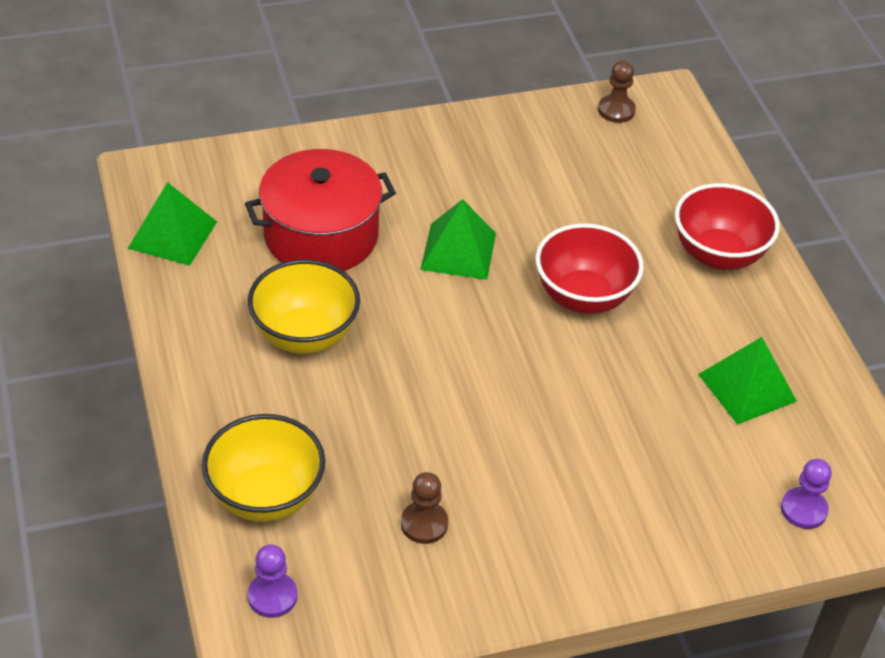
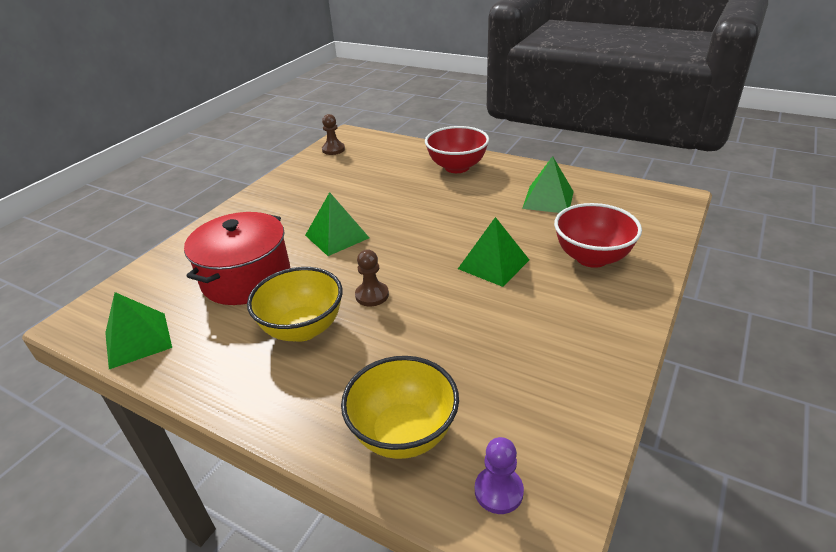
camera: 40 degrees left, 10 degrees down
(424, 524) = (515, 365): brown pawn -> brown pawn (372, 295)
(559, 414) = (493, 264): none -> green pyramid
(583, 297) = (426, 215): red bowl -> red bowl (592, 257)
(803, 509) = (646, 223): purple pawn -> none

